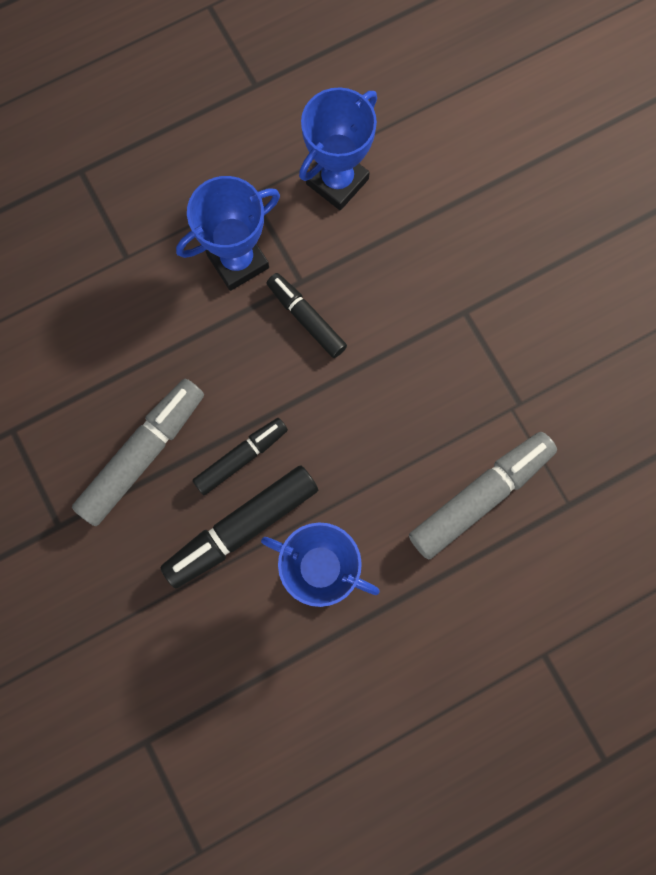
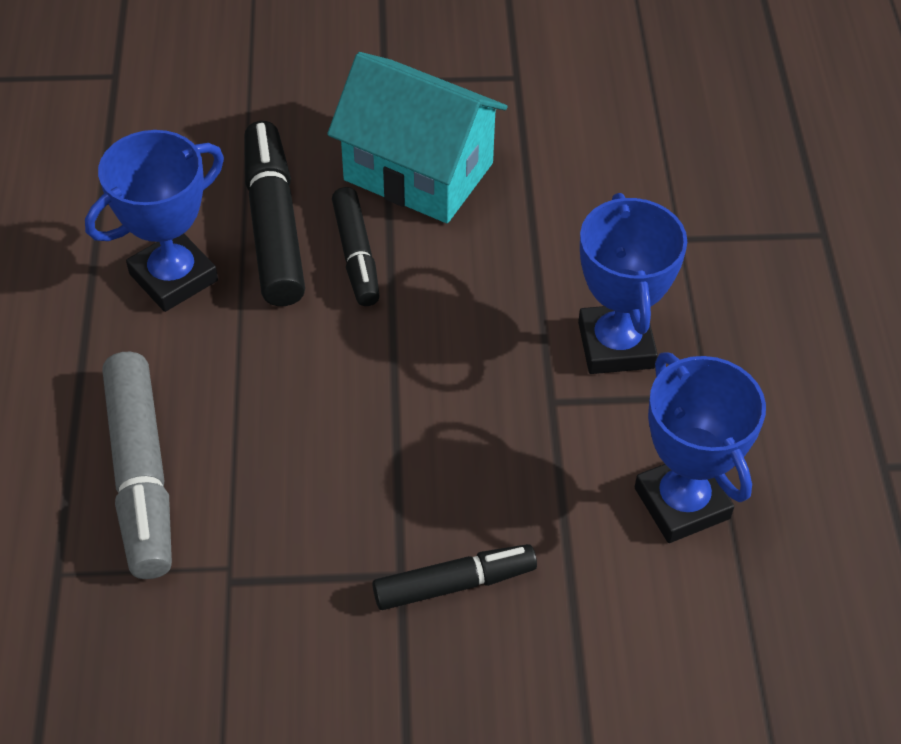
camera: 115 degrees right, 25 degrees down
(143, 454) = (418, 171): grey marker -> turquoise house
(306, 318) = (496, 386): black marker -> black marker (454, 584)

